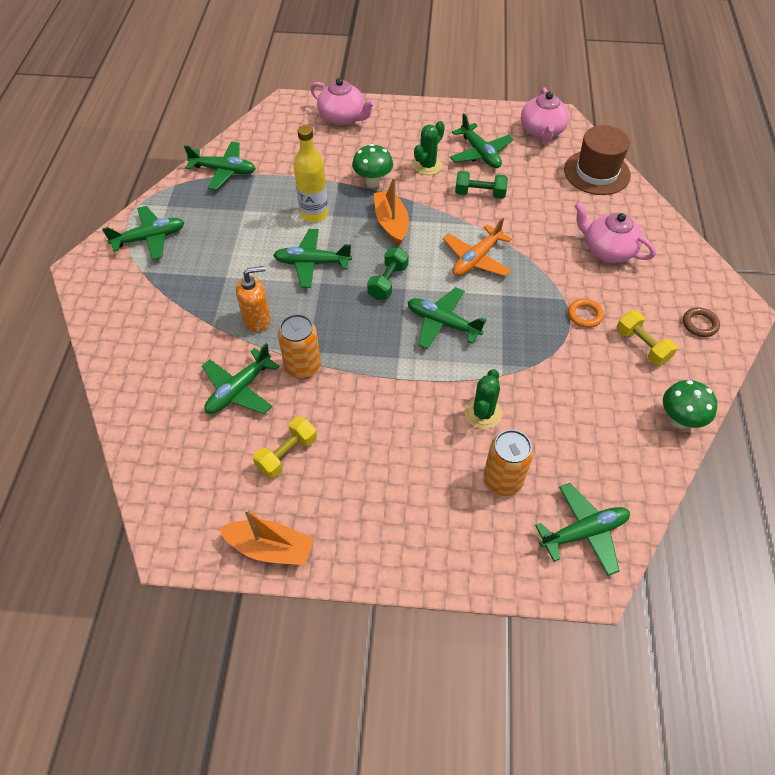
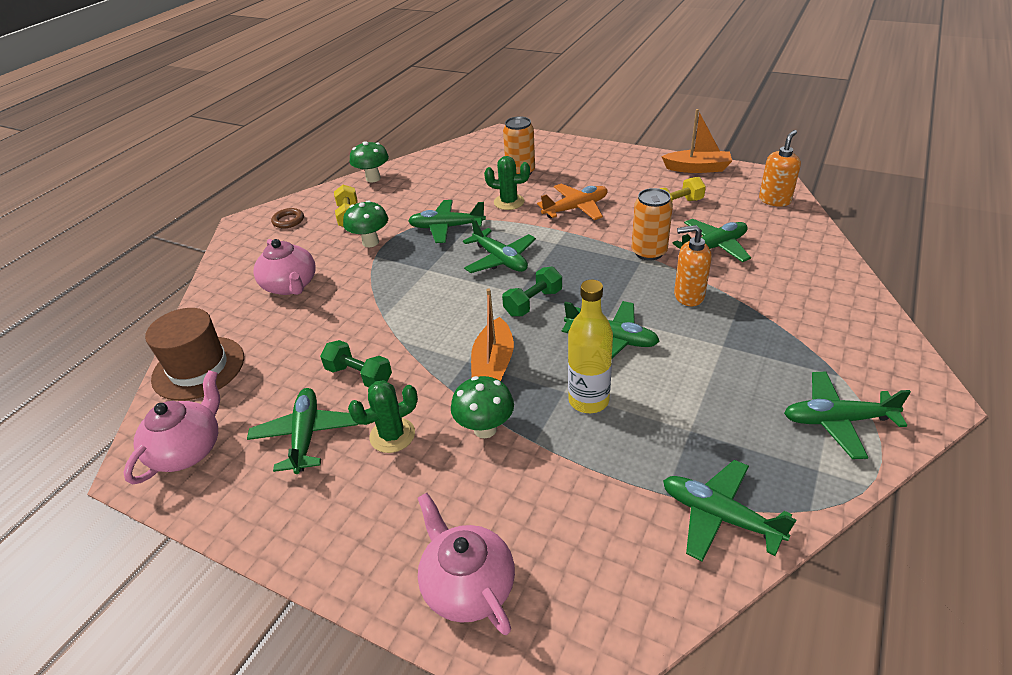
camera: 155 degrees left, 15 degrees down
(170, 493) = (774, 200): none -> orange soap dispenser
(270, 548) = (697, 168): orange boat -> orange boat turned 150 degrees clockwise
(476, 259) = (426, 304): orange plane -> orange plane (576, 208)
(483, 413) = (509, 202): green cactus -> green cactus turned 60 degrees clockwise
(584, 315) = (370, 242): orange ring -> green mushroom
(584, 532) = (487, 148): green plane -> green plane (446, 227)

